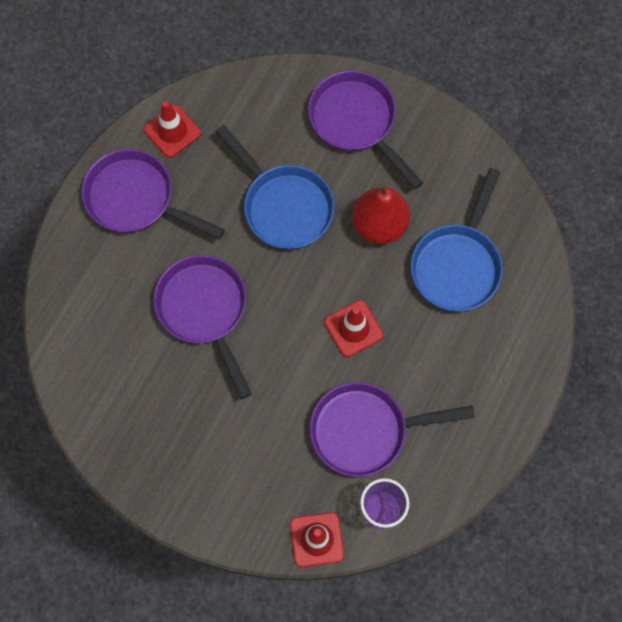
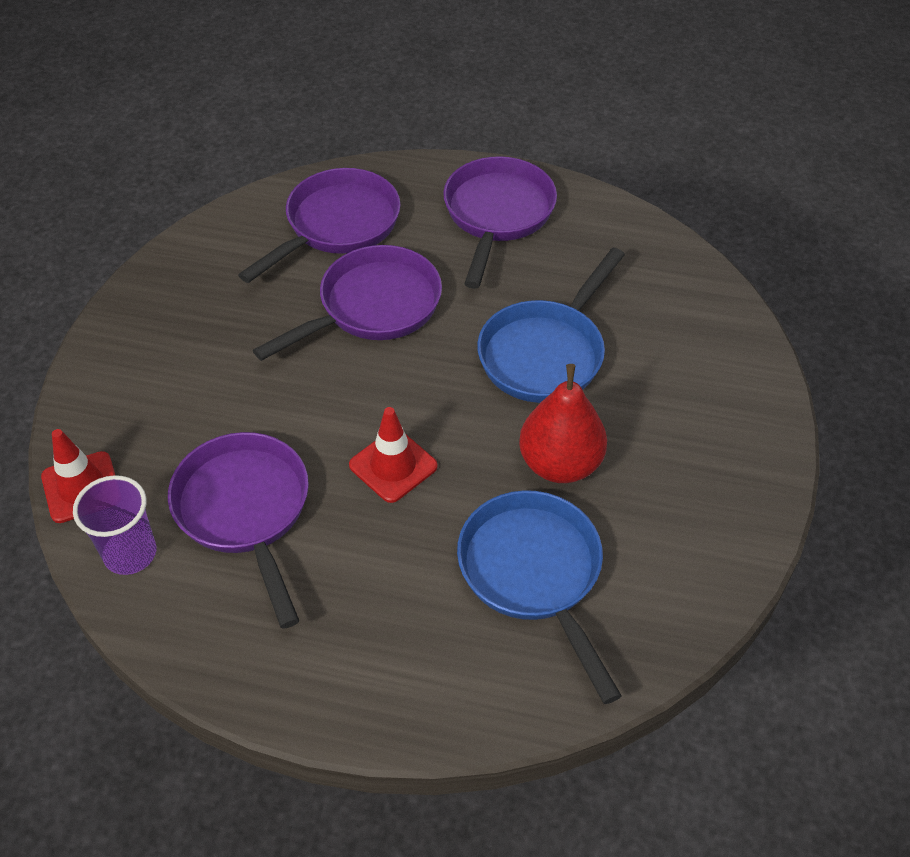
camera: 75 degrees right, 20 degrees down
(172, 131) = (601, 226): red traffic cone -> none
(356, 122) = (706, 405): purple pan -> purple pan (337, 226)
(457, 264) = (534, 574): blue pan -> blue pan turned 60 degrees clockwise

